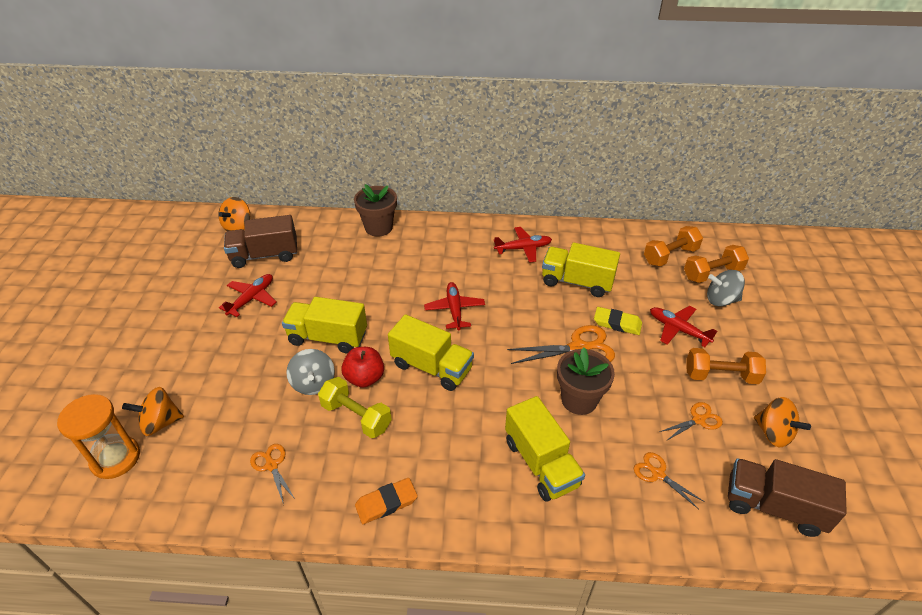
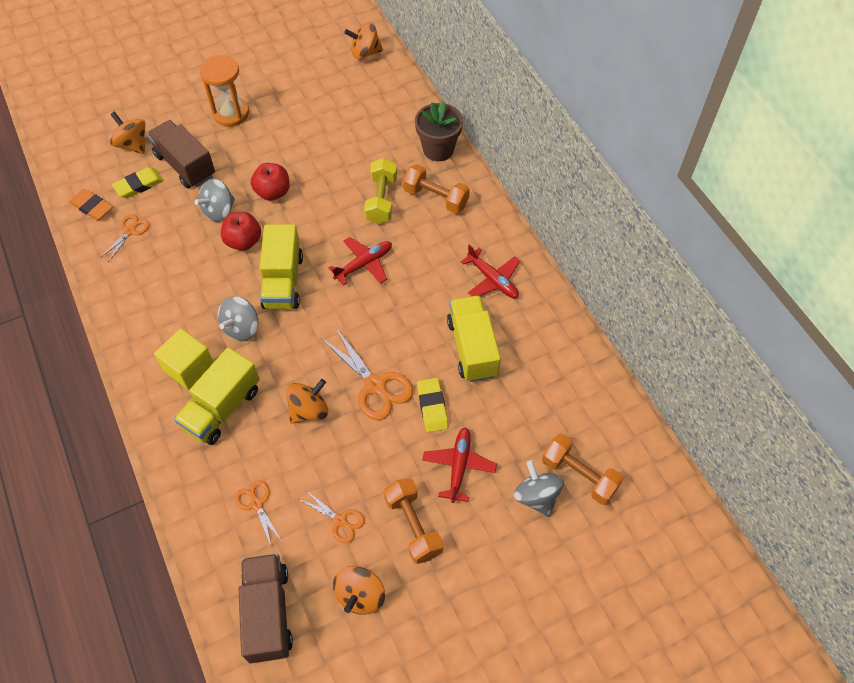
camera: 60 degrees right, 15 degrees up
(115, 458) = (92, 141): orange hourglass -> orange hourglass (231, 113)
(219, 436) = (139, 185): none -> yellow eraser
(252, 298) = (285, 117): red plane -> none
(265, 255) = (342, 93): brown truck -> brown truck (185, 165)
(328, 337) = (273, 192): yellow truck -> red apple
(356, 416) = (201, 257): yellow dumbbell -> yellow dumbbell (381, 200)
(386, 503) = (132, 319): orange eraser -> orange eraser (92, 207)
(461, 415) = (241, 328): none -> grey spinning top
(479, 474) = (189, 368): none -> yellow cube
(579, 400) = (309, 410): brown flower pot -> orange spinning top
(657, 474) = (256, 504): orange scissors -> orange scissors turned 45 degrees counterclockwise
(670, 256) = (581, 422): orange dumbbell -> orange dumbbell (435, 198)

